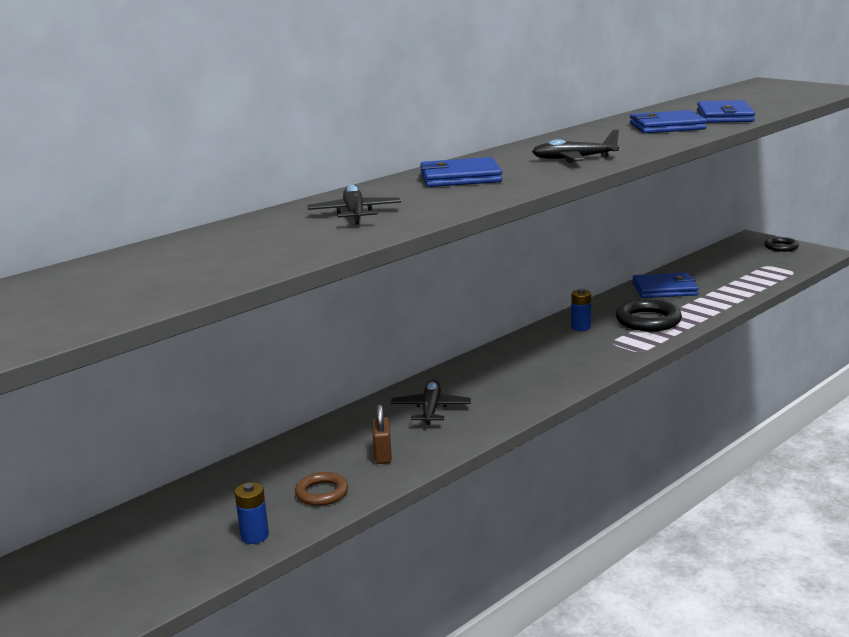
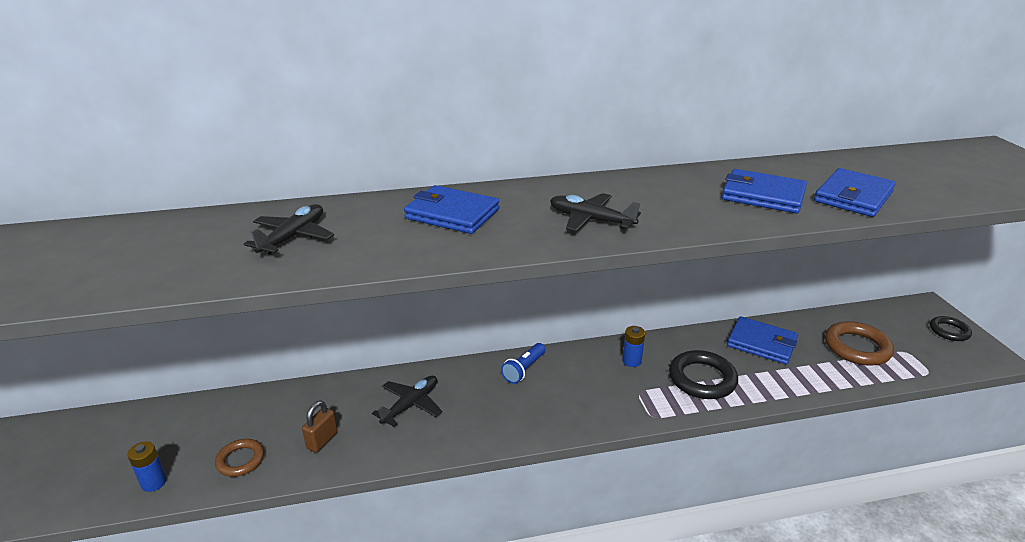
camera: 30 degrees right, 10 degrees up
(499, 359) = (524, 369): none -> blue flashlight
(733, 272) = (857, 347): none -> brown ring

